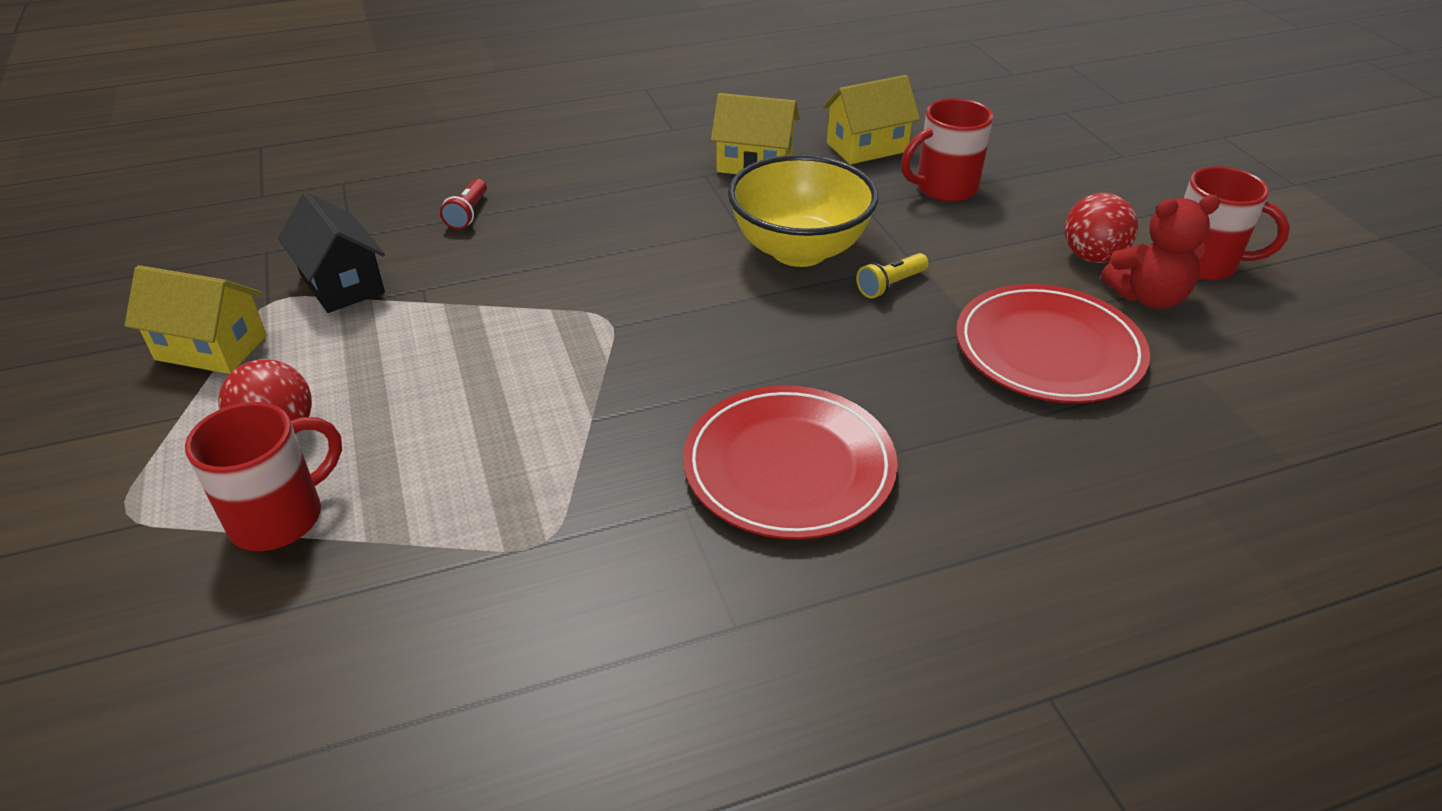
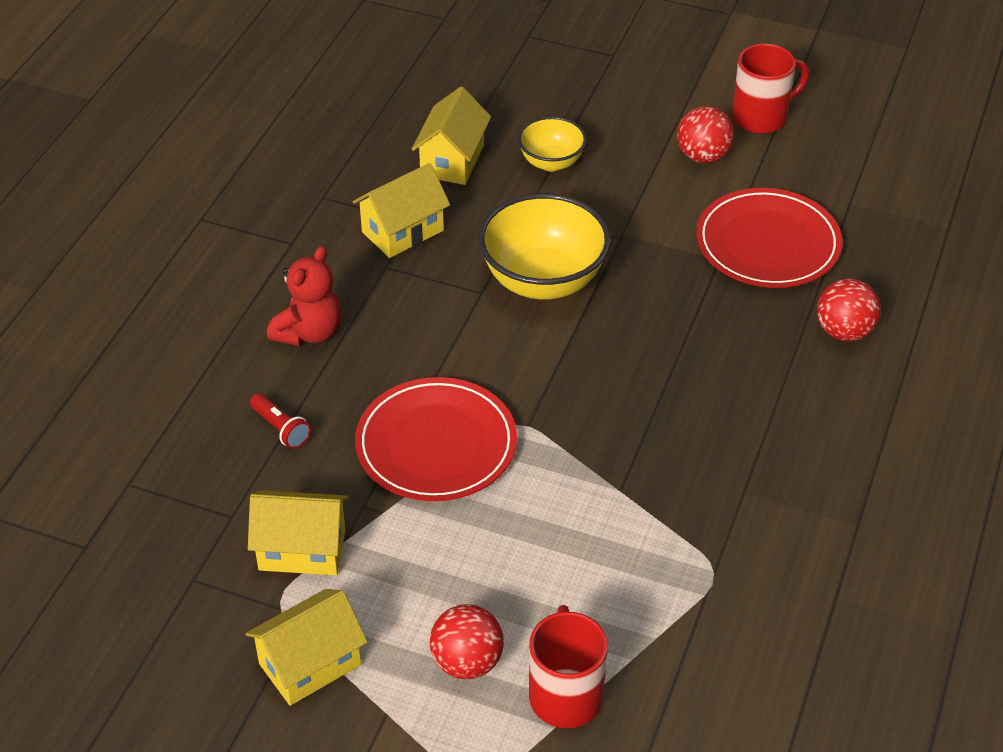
camera: 50 degrees left, 5 degrees up
(342, 284) = (302, 550): black house -> yellow house
(789, 467) = (755, 425): red plate -> red plate (436, 444)
(890, 285) = (631, 265): yellow flashlight -> none
(944, 188) = (551, 162): red mug -> yellow bowl
(1010, 464) = (844, 331): none -> red ball
(1148, 297) = (766, 166): red teddy bear -> red teddy bear (309, 332)

